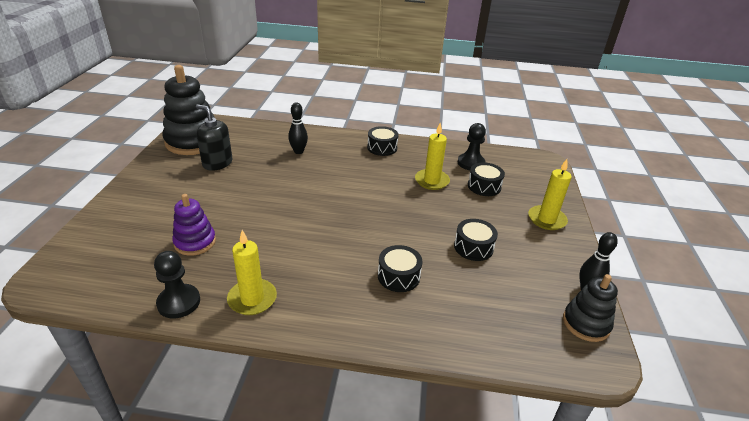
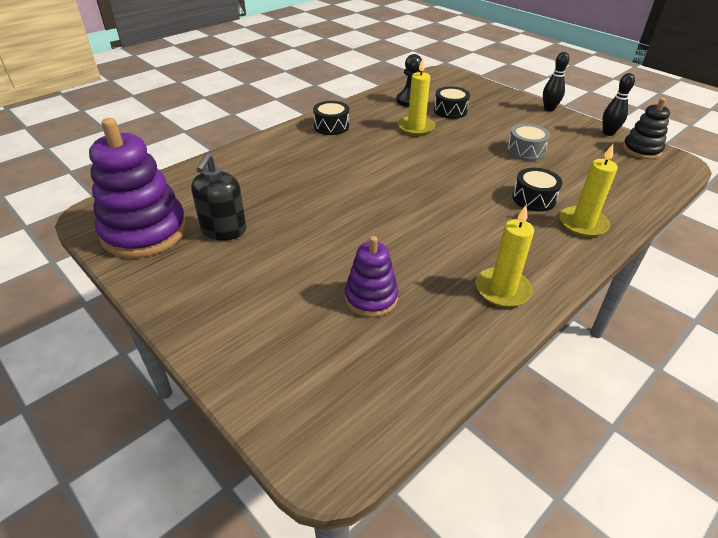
camera: 50 degrees left, 5 degrees up
(179, 302) = (469, 342): black pawn -> none
(193, 142) = (144, 232): black stacking toy -> purple stacking toy
(217, 163) = (224, 230): black soap dispenser -> black soap dispenser turned 60 degrees counterclockwise
(298, 151) = (274, 171): black bowling pin -> black bowling pin (549, 109)
(473, 247) = (525, 151): black drum -> grey drum
(546, 219) = (519, 109): yellow candle -> yellow candle (582, 224)

